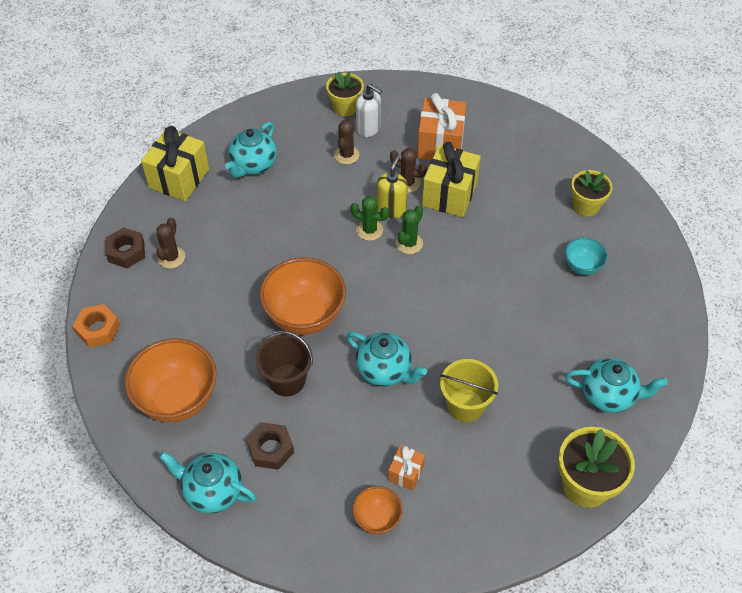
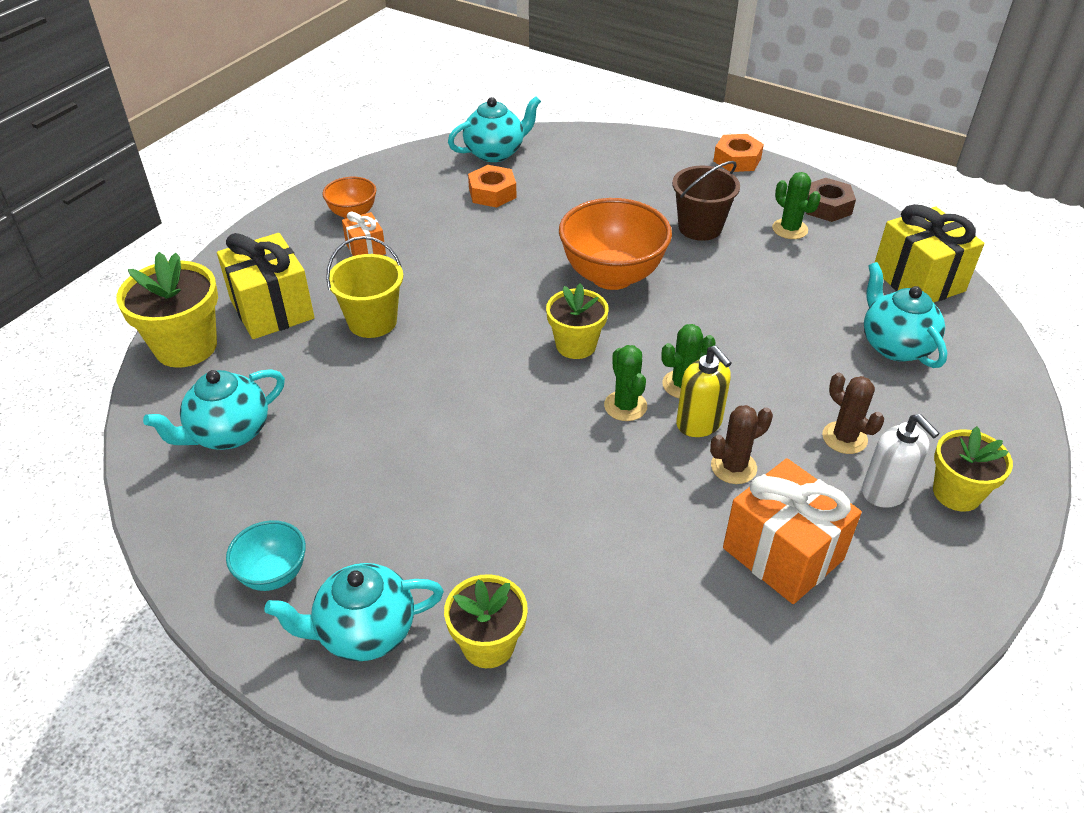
camera: 130 degrees right, 10 degrees down
(171, 257) = (790, 229): brown cactus -> green cactus
(178, 399) = (606, 170): orange bowl -> none
(271, 449) = (492, 193): brown nut -> orange nut
(287, 380) = (550, 231): brown bucket -> brown bucket (700, 227)
(368, 128) = (885, 492): white soap dispenser -> white soap dispenser turned 105 degrees counterclockwise
(384, 292) = (576, 345): none -> yellow flower pot
(385, 370) = (481, 293): turquoise teapot -> turquoise teapot (364, 632)
(449, 194) = (670, 497): yellow gift -> yellow gift (272, 309)
(582, 266) = (400, 549): turquoise bowl -> turquoise bowl (273, 574)

